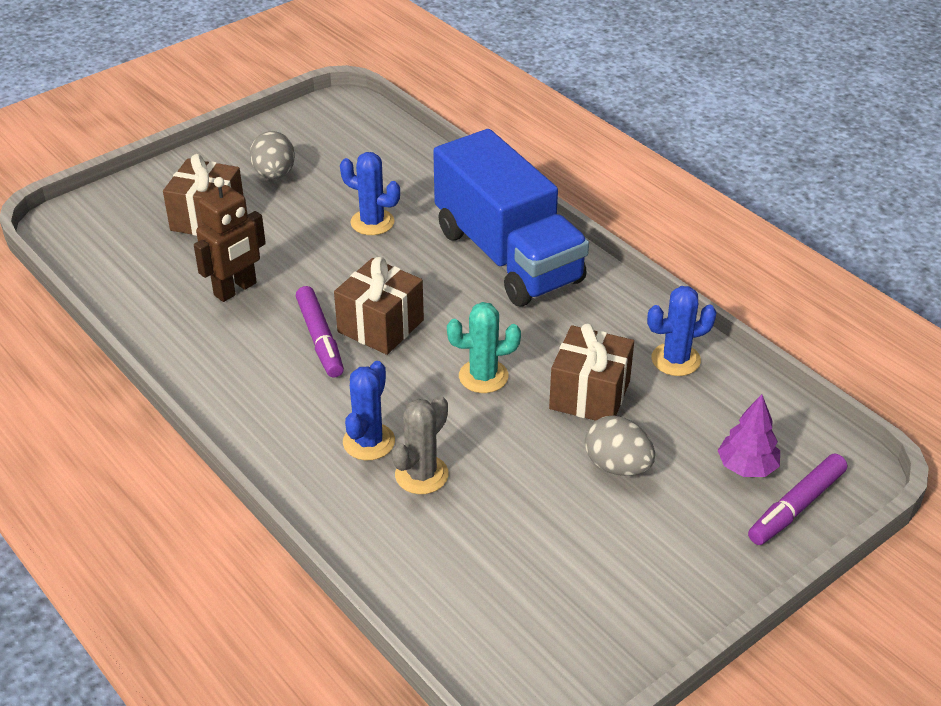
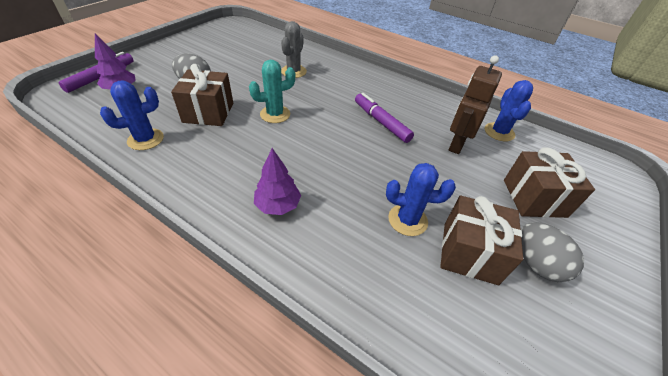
camera: 160 degrees right, 5 degrees up
(369, 442) = (324, 80): blue cactus -> blue cactus (499, 132)
(380, 326) = (350, 134): brown gift -> brown gift (469, 252)
(508, 256) = (278, 205): blue truck -> purple tree

